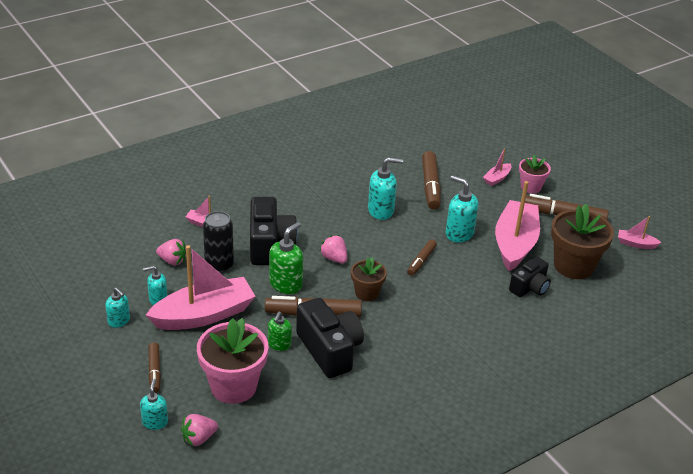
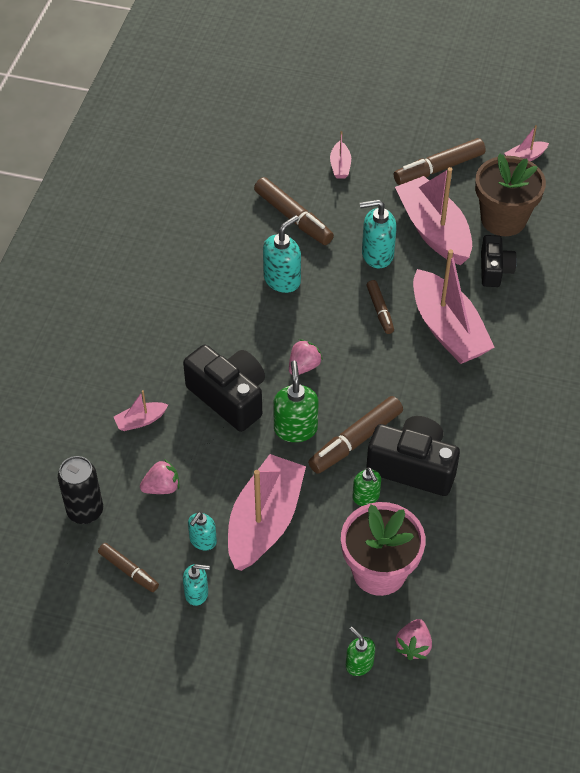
camera: 40 degrees left, 15 degrees up
(154, 371) = (295, 616): brown marker -> brown marker (129, 570)
(155, 422) = (359, 664): turquoise soap dispenser -> green soap dispenser
(219, 265) = (211, 457): black can -> black can (85, 511)
(334, 258) = (304, 366): pink strawberry -> pink strawberry turned 120 degrees clockwise
(367, 293) = (374, 382): brown flower pot -> none
(453, 297) = (447, 329): none -> pink boat
(531, 187) = (379, 155): pink flower pot -> none

